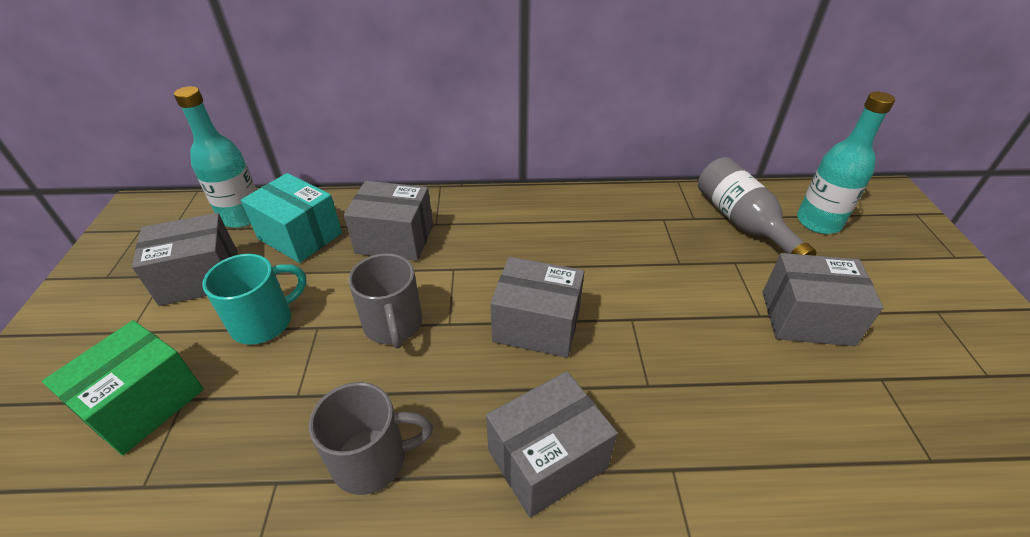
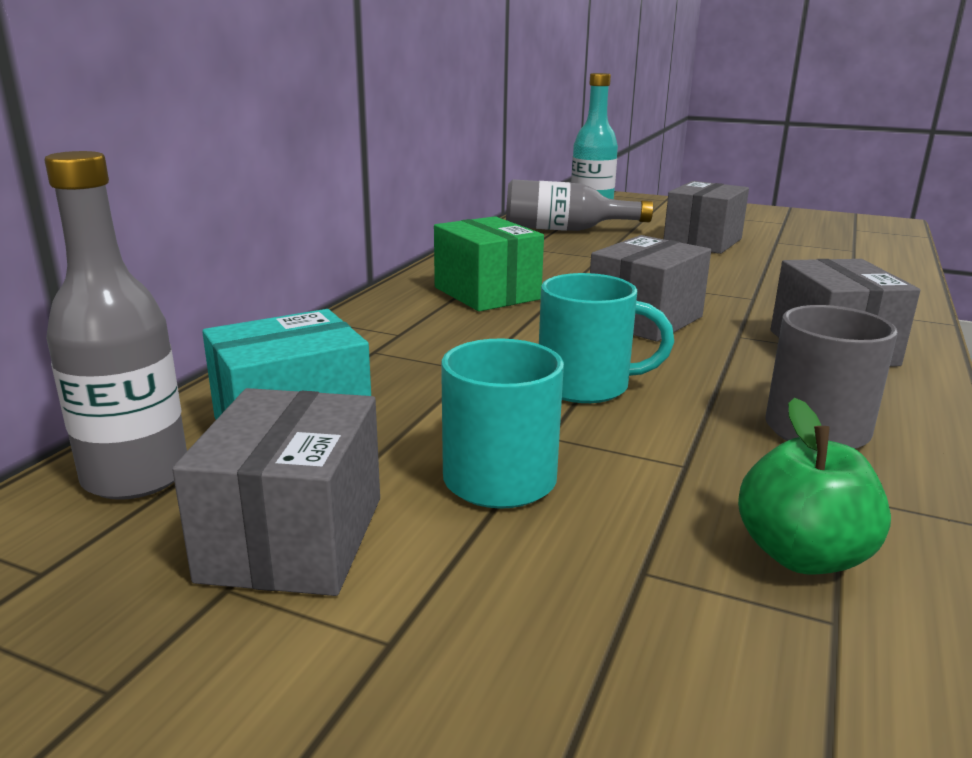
camera: 65 degrees left, 20 degrees down
(144, 403) = (634, 619): green box -> green box (487, 293)
(202, 465) = (802, 555): none -> green apple
(242, 216) = (136, 476): turquoise bottle -> grey bottle
(393, 325) = (586, 386): grey mug -> turquoise mug
(395, 239) = (401, 361): grey box -> none

